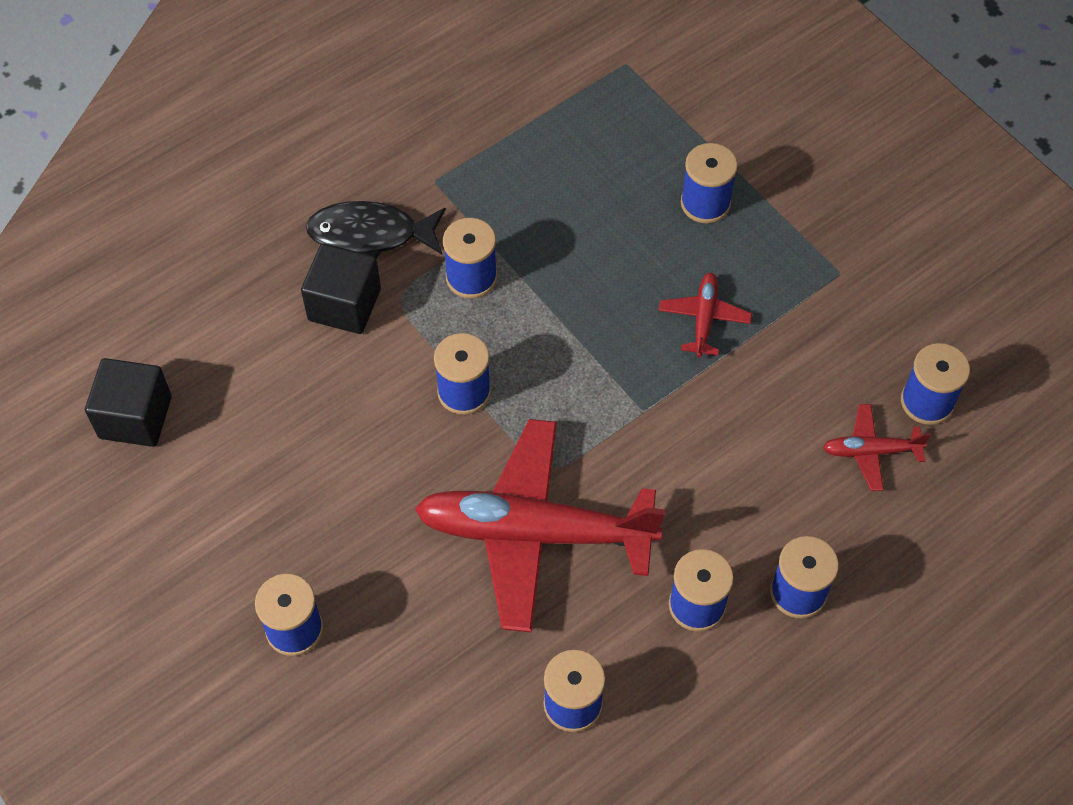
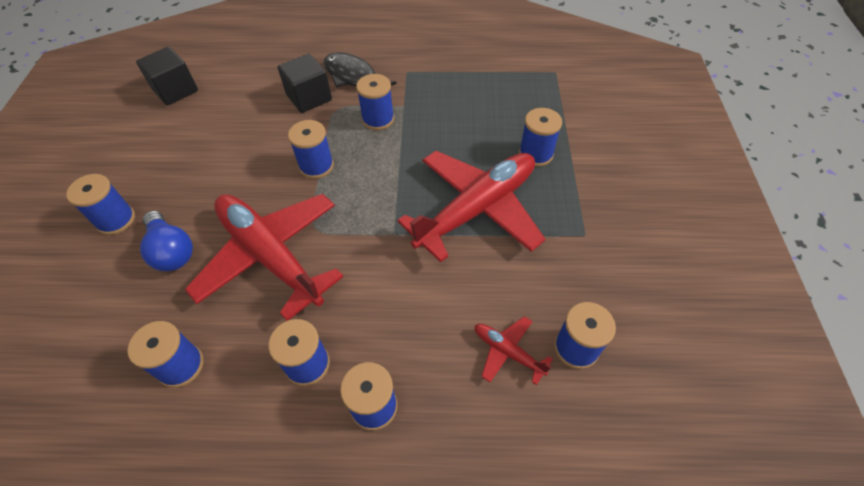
camera: 40 degrees right, 5 degrees down
(412, 610) = (172, 251): none -> blue light bulb
(704, 318) = (477, 209): red plane -> red plane, size x2.31

